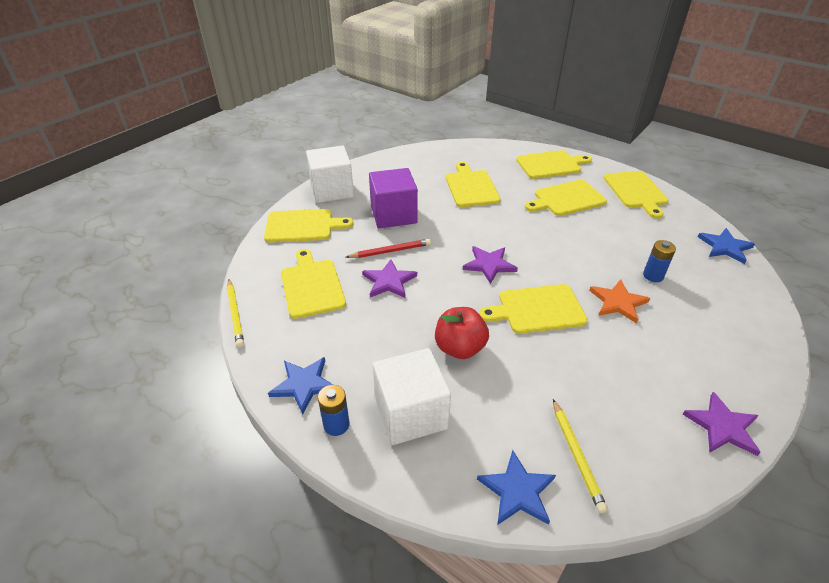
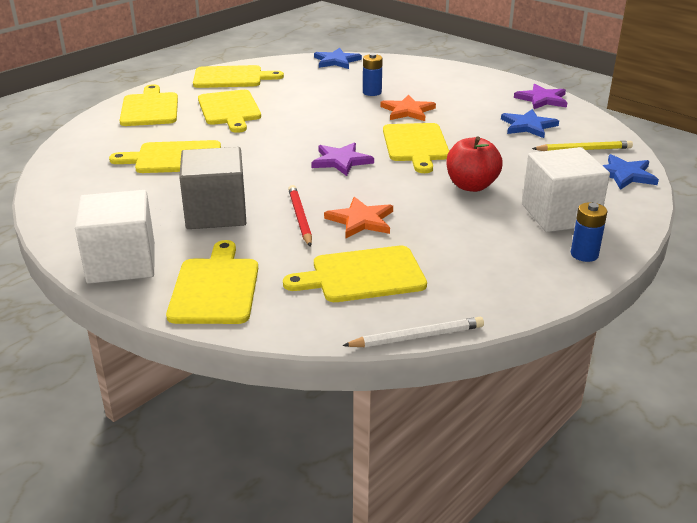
camera: 85 degrees left, 10 degrees down
(235, 314) = (417, 337): yellow pencil -> white pencil
(304, 385) = (535, 275): blue star -> blue star (528, 126)
(389, 281) = (361, 220): purple star -> orange star
(393, 214) = (216, 213): purple cube -> grey cube

